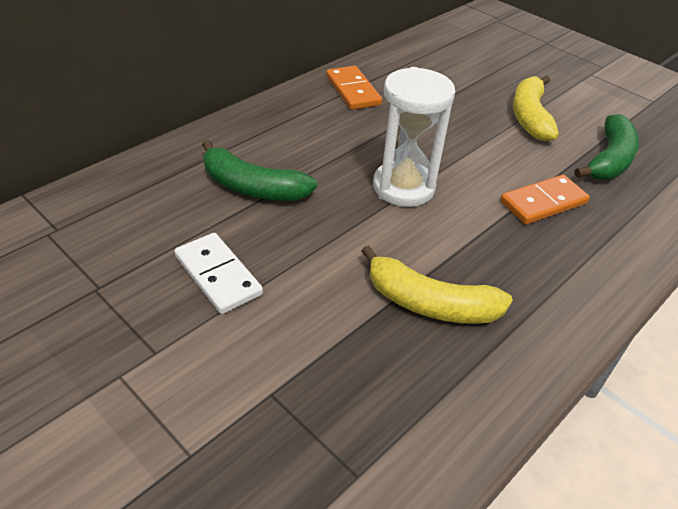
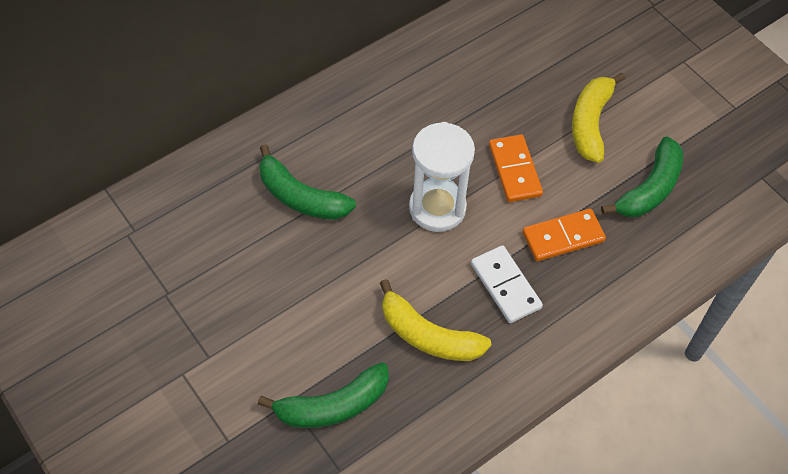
camera: 10 degrees right, 15 degrees up
(218, 275) = (261, 291): white domino -> white domino (505, 286)
(330, 393) = (332, 405): none -> green banana
(353, 90) = (417, 73): orange domino -> orange domino (515, 170)

